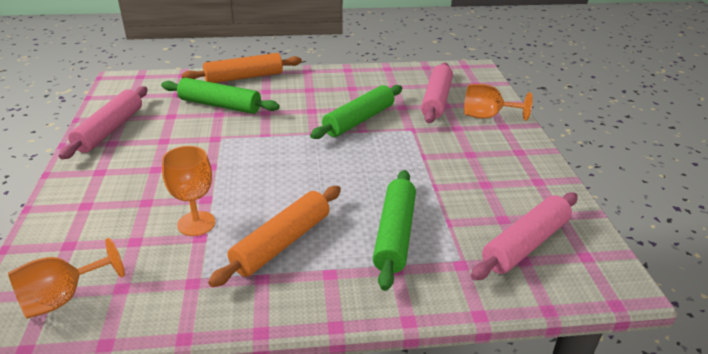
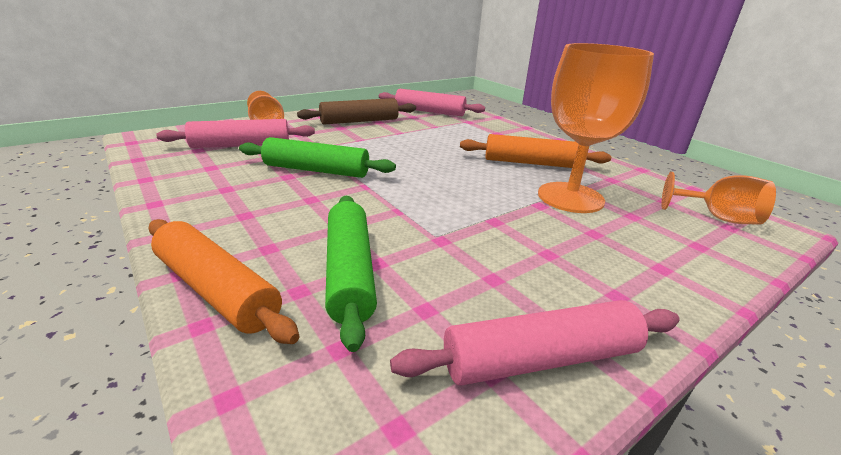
camera: 120 degrees left, 5 degrees down
(196, 223) = (570, 197): orange goblet -> orange goblet, size x1.76
(394, 234) = (469, 136): green rolling pin -> none
(490, 171) = (359, 121): none -> brown rolling pin

